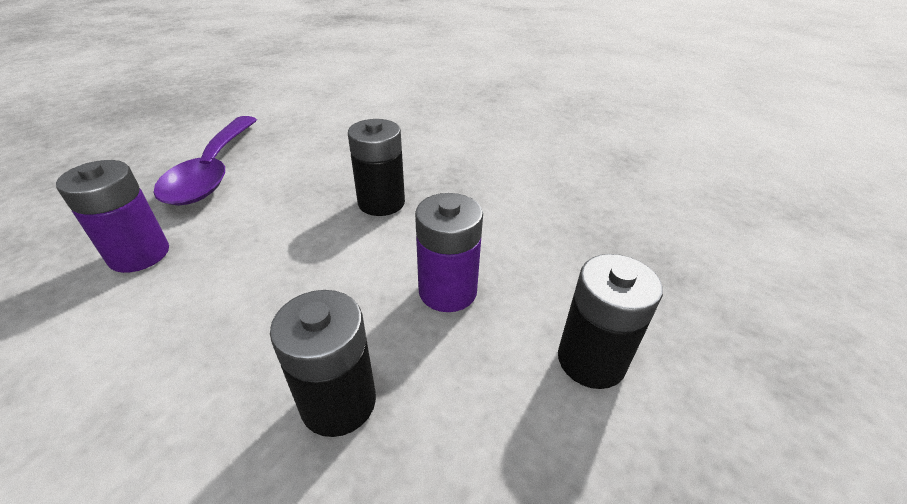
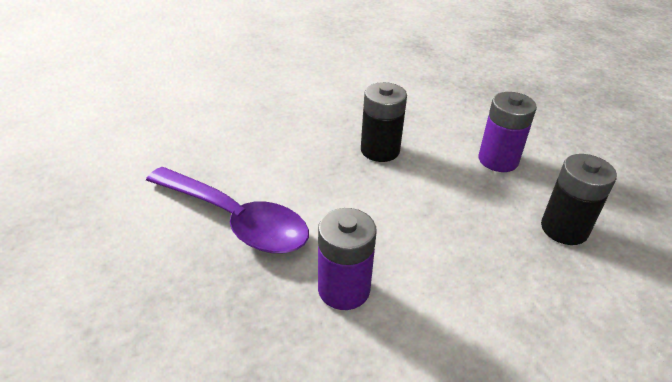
camera: 55 degrees left, 0 degrees up
(591, 360) = (578, 140): black battery -> none

